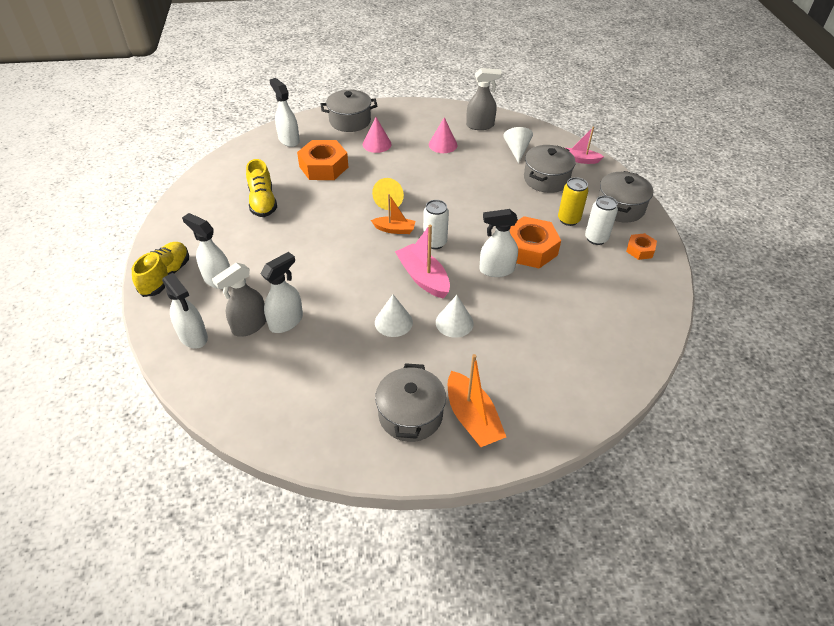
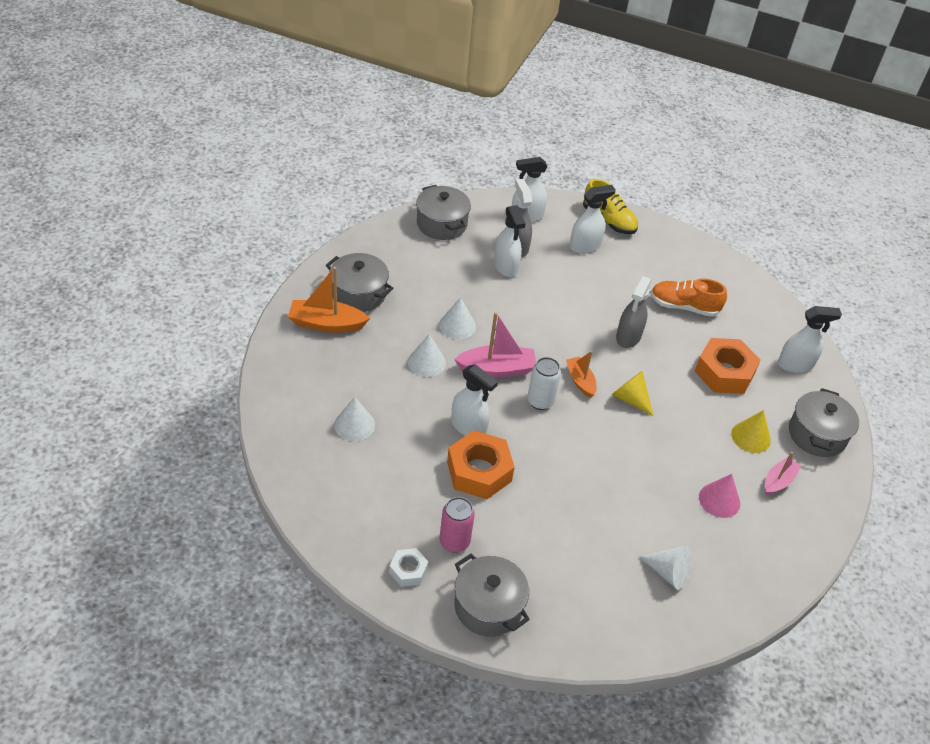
camera: 115 degrees right, 0 degrees up
(262, 202) = (684, 306): yellow shoe -> orange shoe
(377, 144) = (751, 437): pink cone -> yellow cone
(394, 229) = (580, 381): orange boat -> orange boat turned 120 degrees clockwise
(480, 125) = (748, 566): grey spray bottle -> grey spray bottle (628, 337)
(496, 270) = (469, 427): white spray bottle -> white spray bottle turned 105 degrees clockwise
(546, 179) = (588, 565): grey pot -> grey pot (441, 224)
(561, 335) = (354, 425): none -> white cone
(568, 219) = (501, 537): yellow can -> none
(580, 160) = (608, 633): pink boat -> pink boat (778, 481)
(596, 238) = (454, 542): white can -> pink can
(640, 250) = (408, 570): orange nut -> white nut

